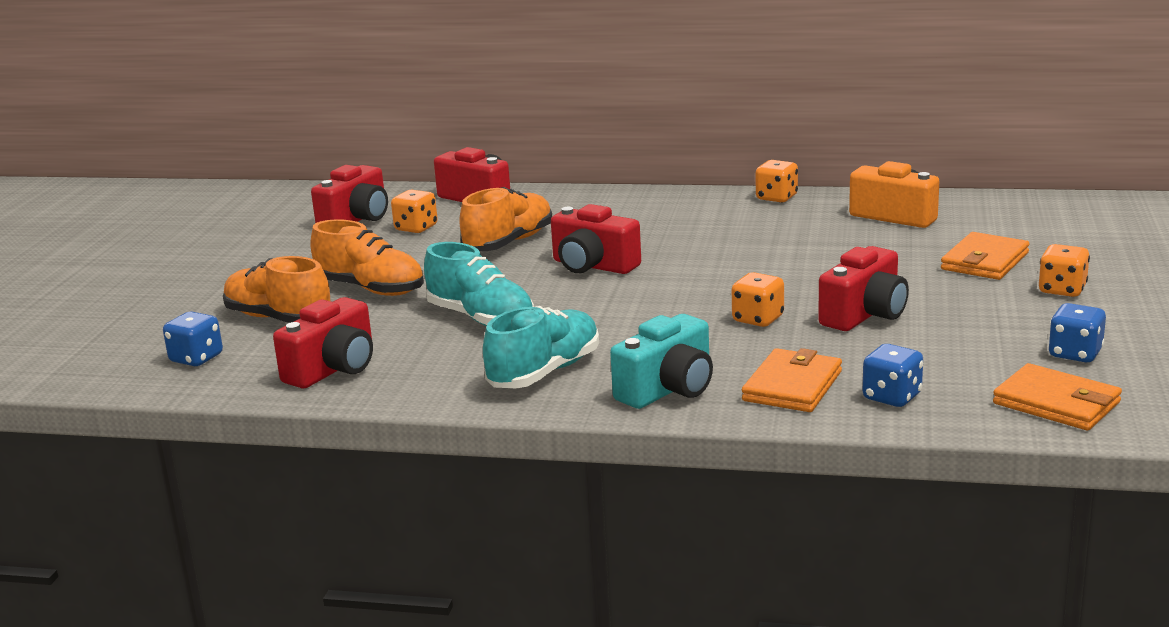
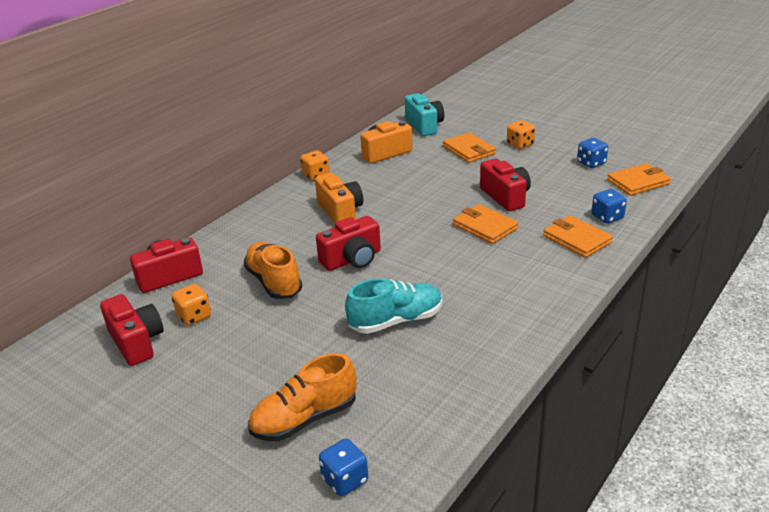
camera: 65 degrees left, 10 degrees up
(334, 369) = (426, 404): red camera -> none
(370, 289) = (293, 360): orange shoe -> none
(545, 372) = (501, 314): turquoise shoe -> none
(668, 389) = (555, 277): turquoise camera -> turquoise camera (424, 126)
(700, 232) = (340, 211): none -> orange camera
(758, 319) = (485, 227): orange dice -> orange wallet

